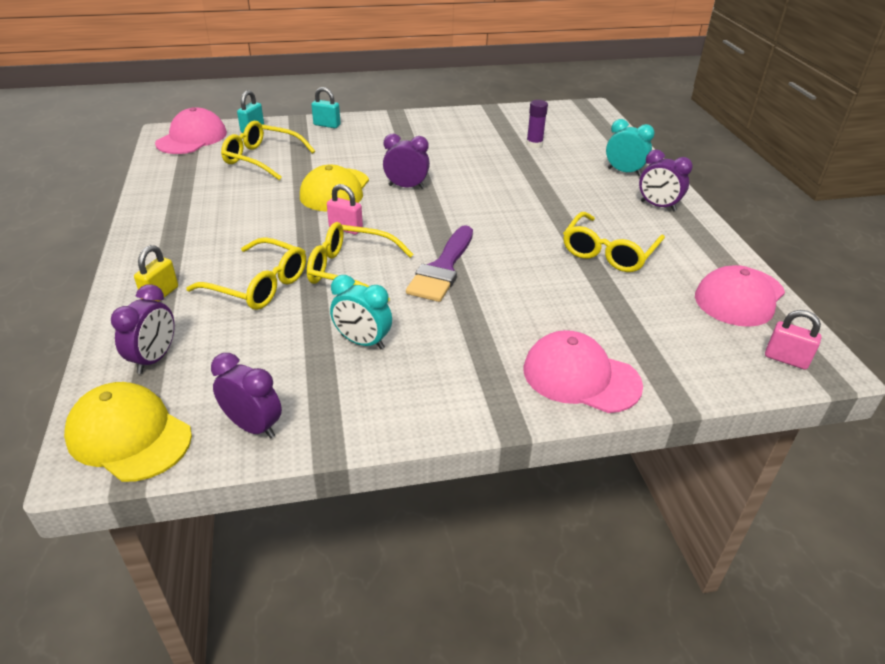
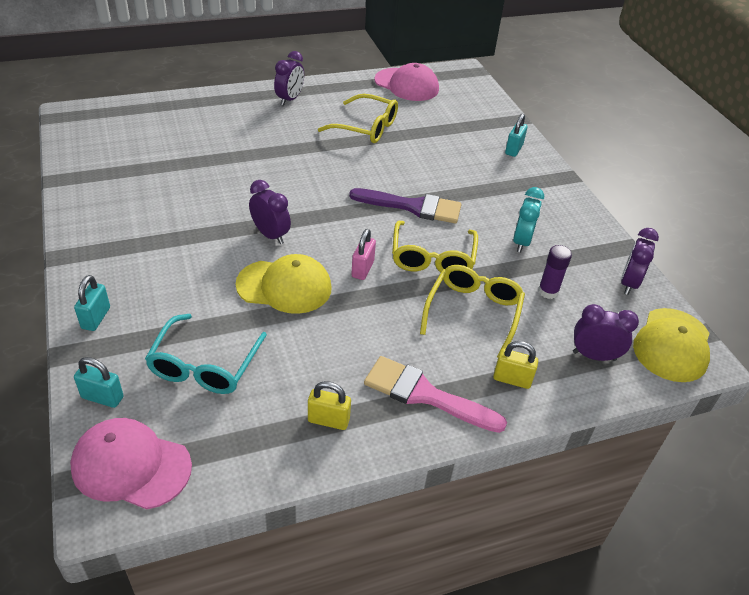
camera: 100 degrees left, 5 degrees up
(175, 245) = (425, 395): none -> pink brush
(180, 201) = (328, 420): none -> yellow padlock
(261, 159) = (204, 366): yellow glasses -> turquoise glasses
(406, 187) = (270, 235): purple clock -> purple clock turned 135 degrees clockwise
(534, 144) = (166, 153): purple glue stick -> purple glue stick (548, 291)
(580, 377) = (513, 149): pink cap -> turquoise padlock
(624, 172) = (228, 108): turquoise clock -> none
(786, 359) = (465, 81): pink padlock -> none

